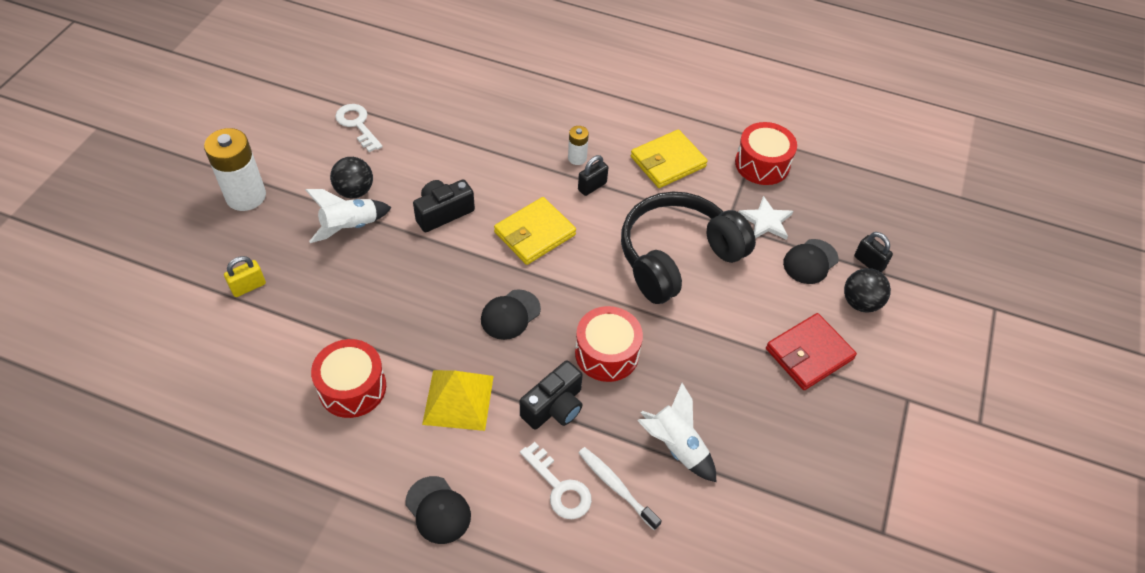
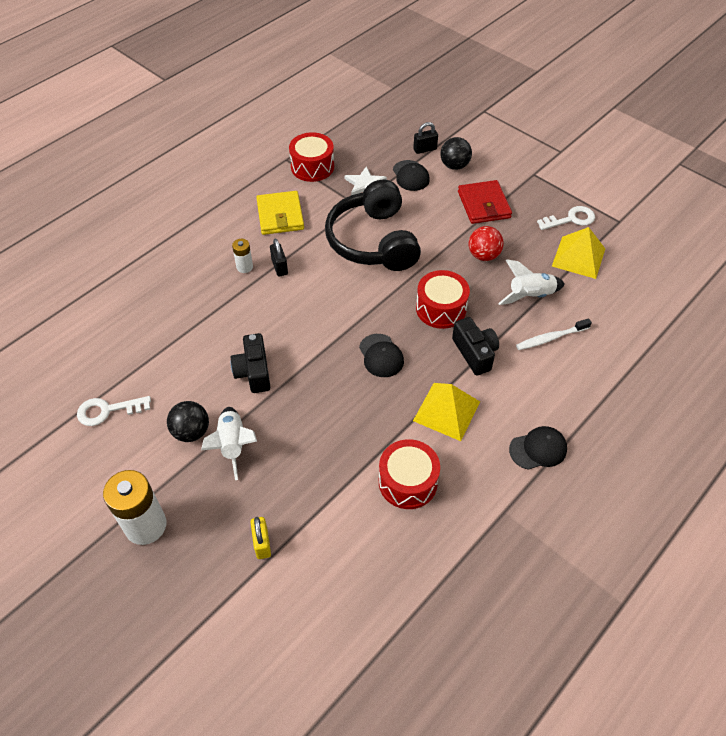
camera: 65 degrees left, 0 degrees up
(535, 233) = (308, 317): yellow wallet -> none
(559, 487) = (541, 370): white key -> white key (571, 219)
(718, 376) = (483, 255): none -> red ball
(778, 491) = (578, 257): none -> yellow pyramid

